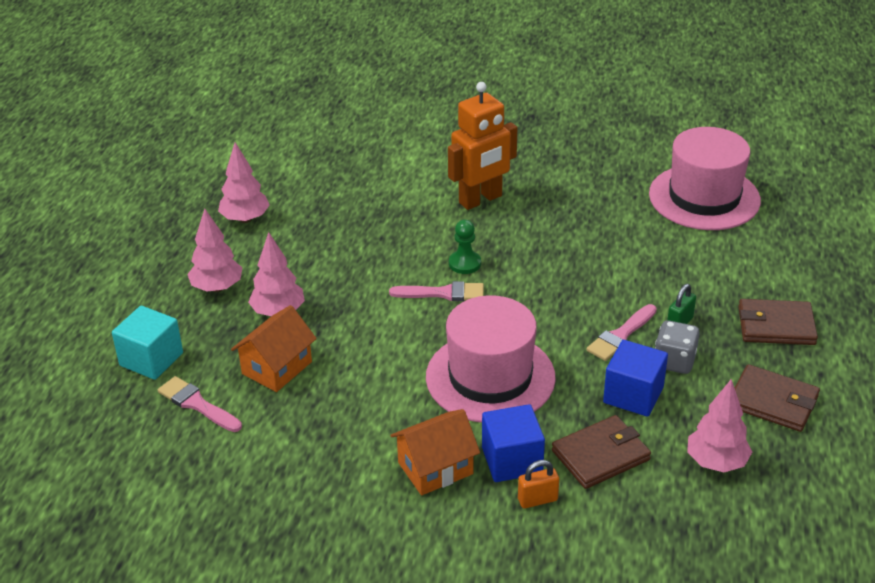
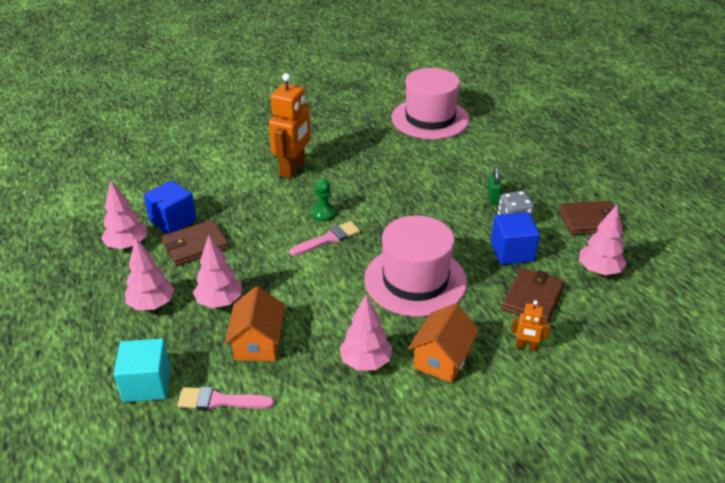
camera: 35 degrees left, 0 degrees up
(358, 434) = (365, 362): none -> pink tree
(512, 460) = (484, 328): blue cube -> blue cube (173, 221)
(537, 500) = (526, 346): orange padlock -> orange robot
(621, 335) = (467, 218): pink brush -> none
(776, 326) = (545, 176): brown wallet -> brown wallet (195, 245)

